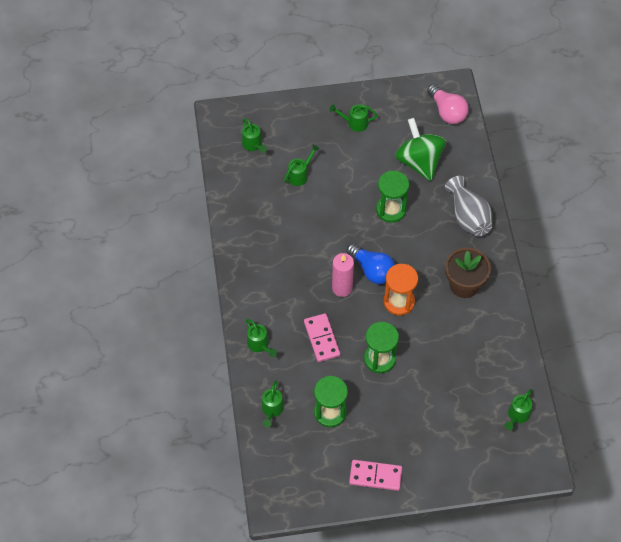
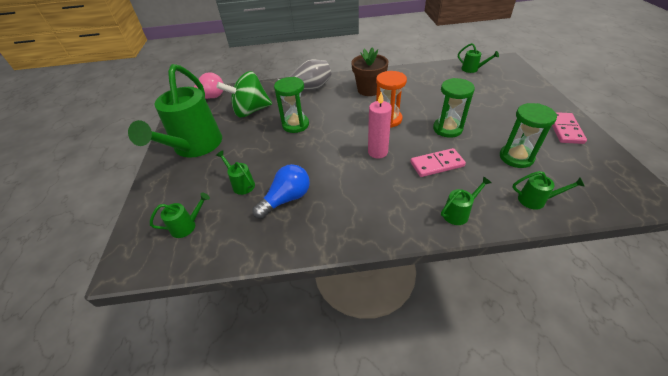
camera: 85 degrees left, 15 degrees down
(354, 123) = (194, 147): green watering can -> green watering can, size x2.48
(372, 270) = (357, 134): blue light bulb -> blue light bulb (286, 199)

